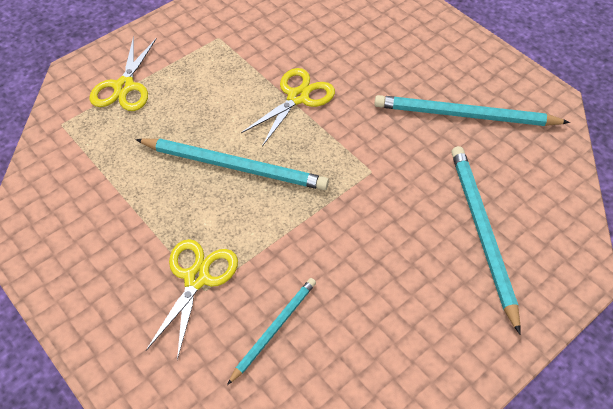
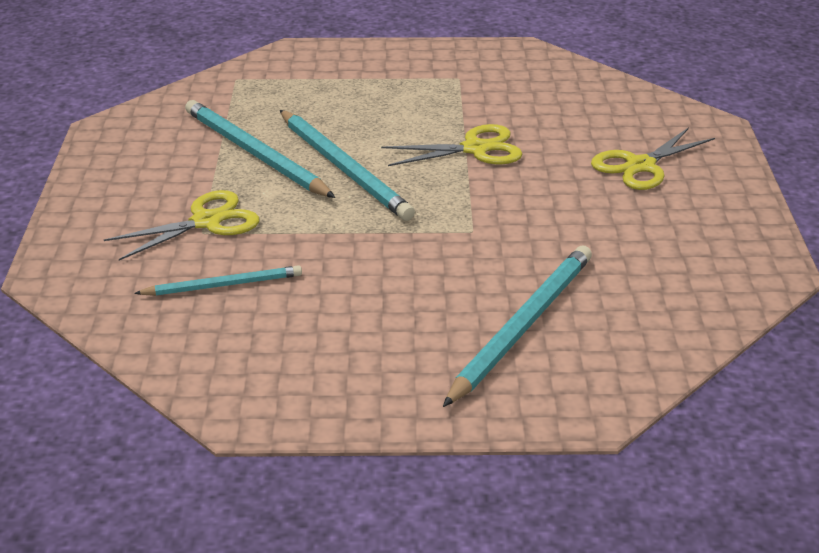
camera: 40 degrees right, 20 degrees down
(124, 87) = (322, 77): yellow scissors -> yellow scissors (640, 166)
(465, 115) = (641, 237): turquoise pencil -> turquoise pencil (255, 153)

